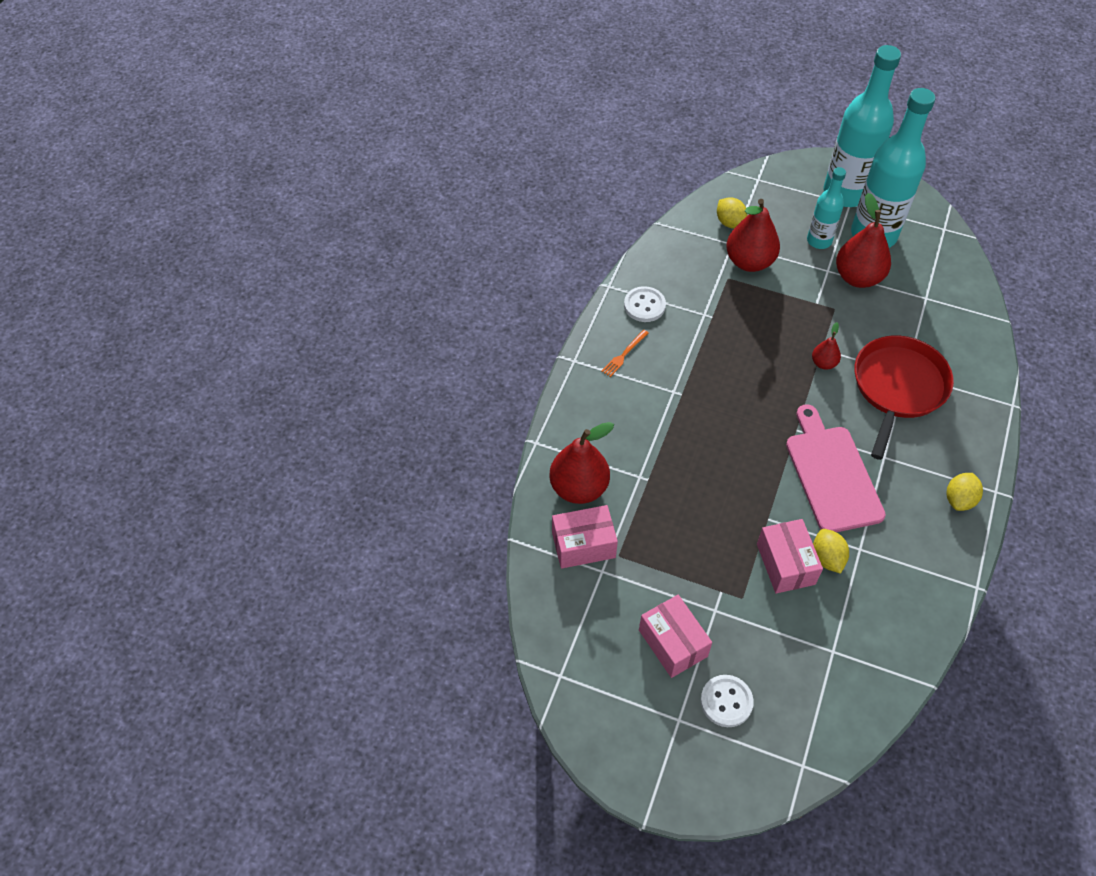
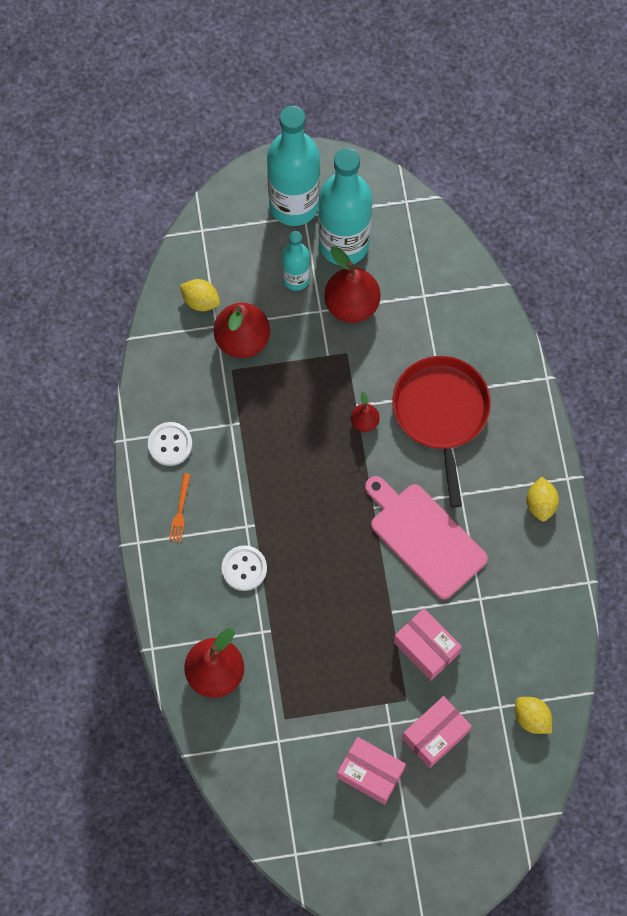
camera: 30 degrees left, 15 degrees up
(583, 545) = (249, 725): pink box -> pink box (435, 735)
(726, 701) = (437, 799): white button -> white button (244, 568)
(827, 558) = (457, 623): yellow lemon -> yellow lemon (531, 718)

